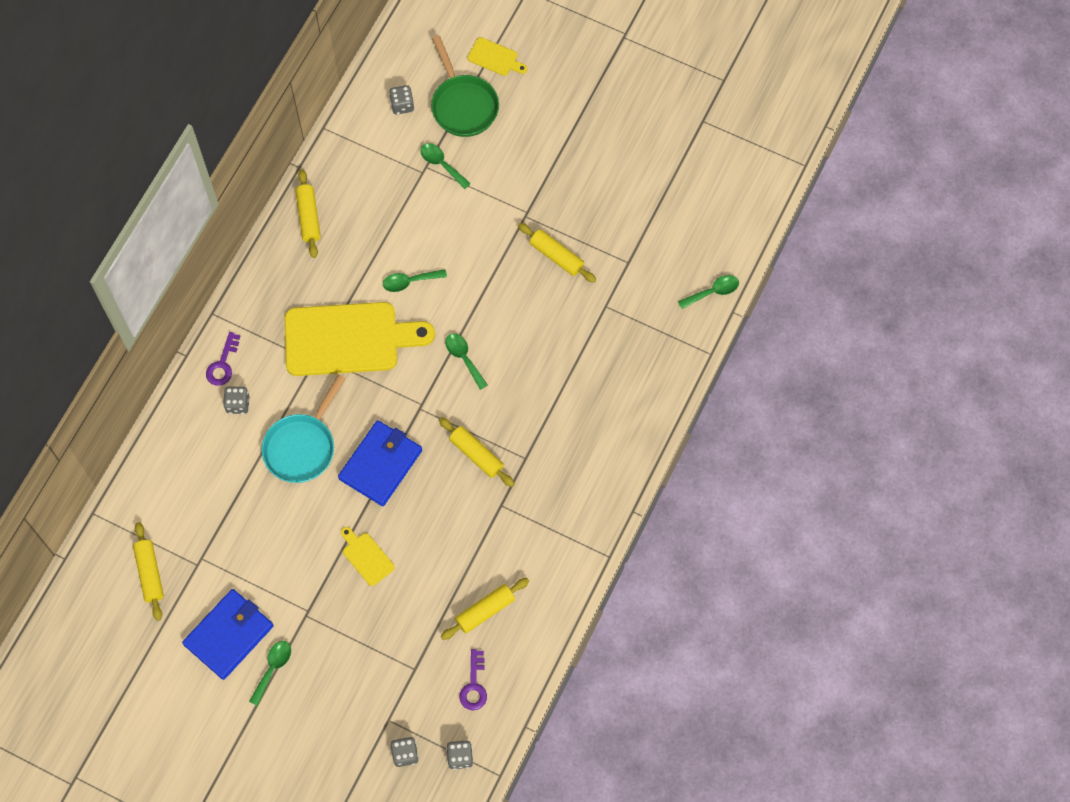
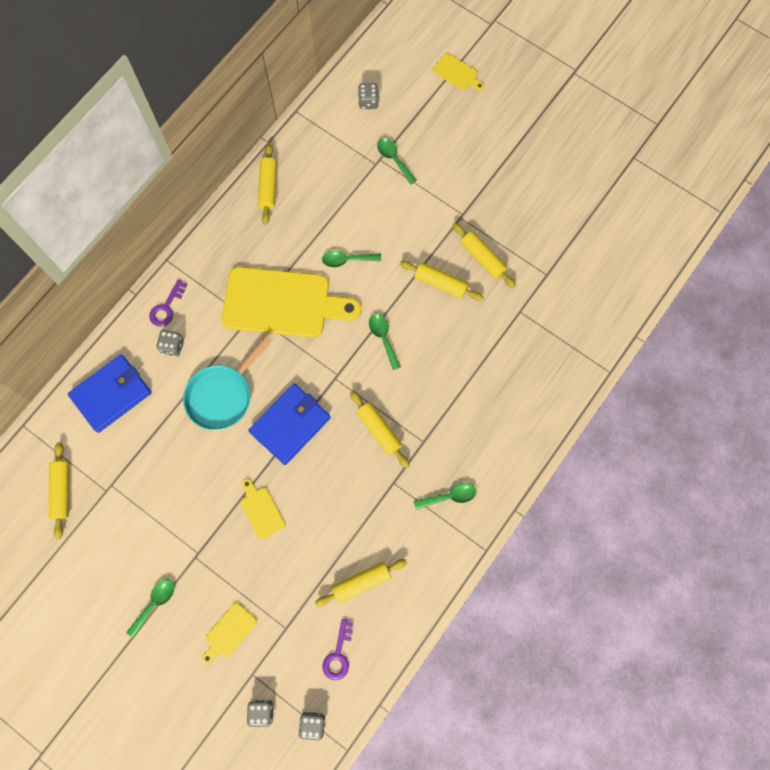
camera: 10 degrees right, 5 degrees up
(229, 635) = (121, 563): blue wallet -> blue wallet (111, 394)
(356, 683) = (229, 632): none -> yellow cutting board
(463, 105) = (422, 110): green pan -> none
(515, 290) = (440, 283): none -> yellow rolling pin
(713, 292) = (620, 314): green spoon -> green spoon (450, 496)

